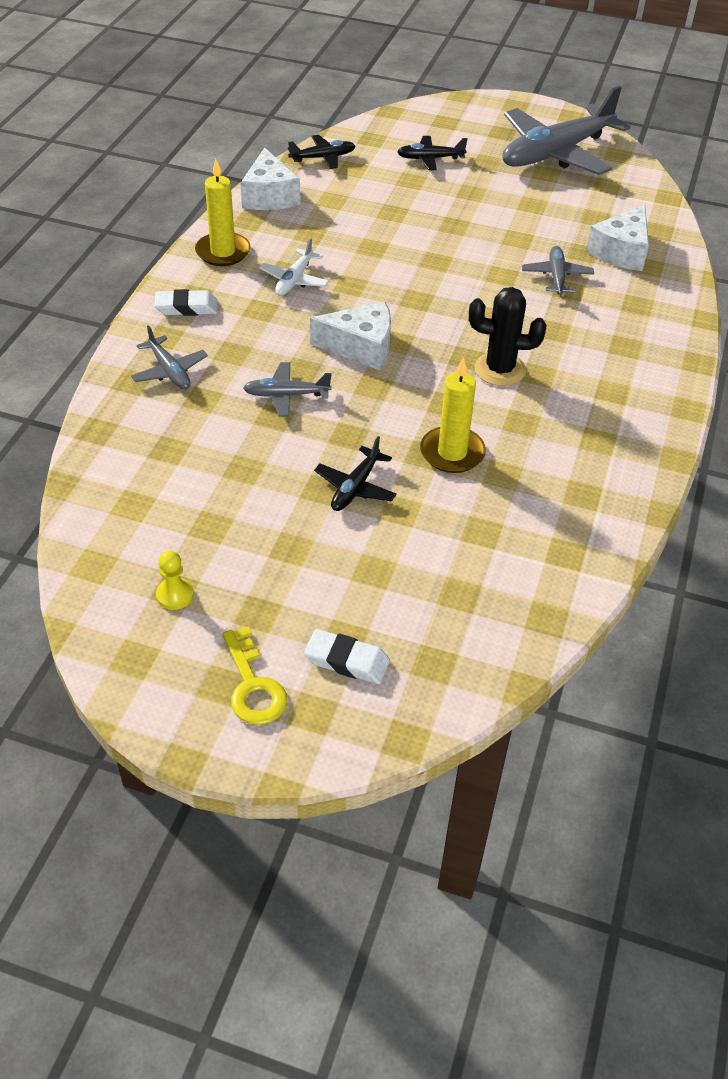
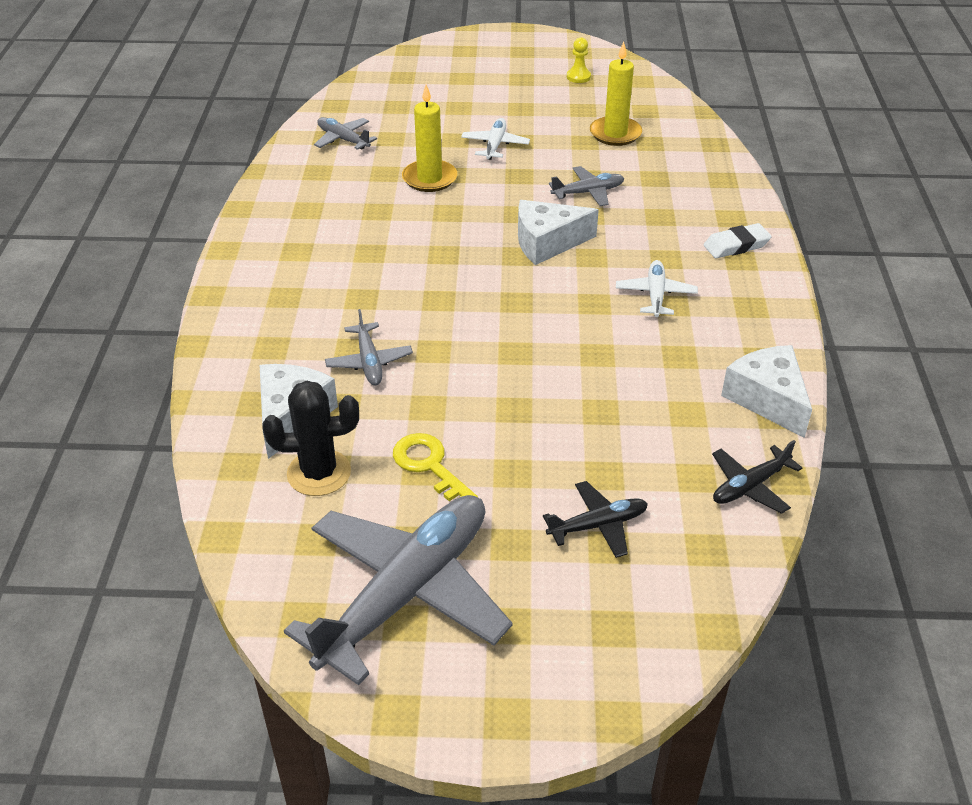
camera: 165 degrees right, 5 degrees down
(169, 371) = (699, 191): grey plane -> grey plane (343, 139)
(223, 252) = (755, 310): yellow candle -> yellow candle (615, 134)
(253, 685) = (504, 53): yellow key -> yellow key (430, 467)
(347, 661) = (455, 69): white eraser -> none
(355, 487) = (495, 145): black plane -> white plane
(500, 369) = (408, 248): black cactus -> black cactus (319, 473)

